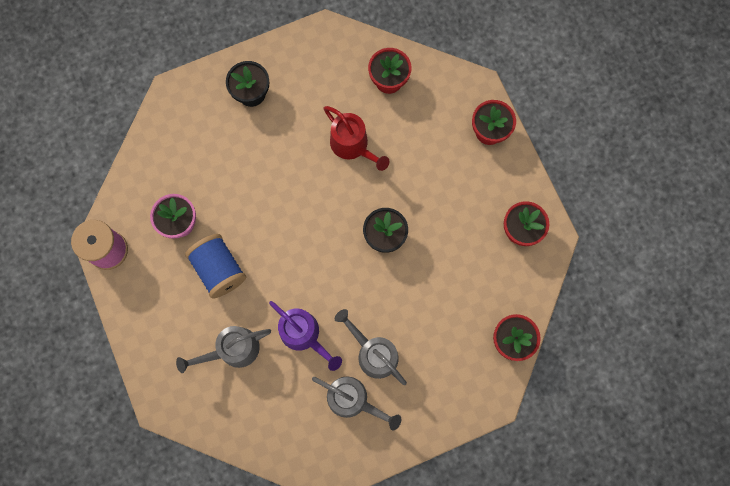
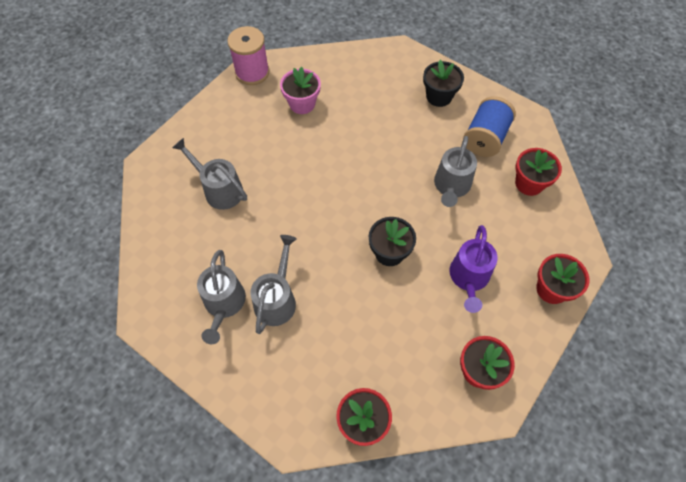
camera: 60 degrees right, 15 degrees down
(219, 269) = (281, 147): blue spool -> blue spool (485, 138)
(304, 335) = (261, 235): purple watering can -> purple watering can (469, 278)
(353, 146) = (451, 187): red watering can -> grey watering can

